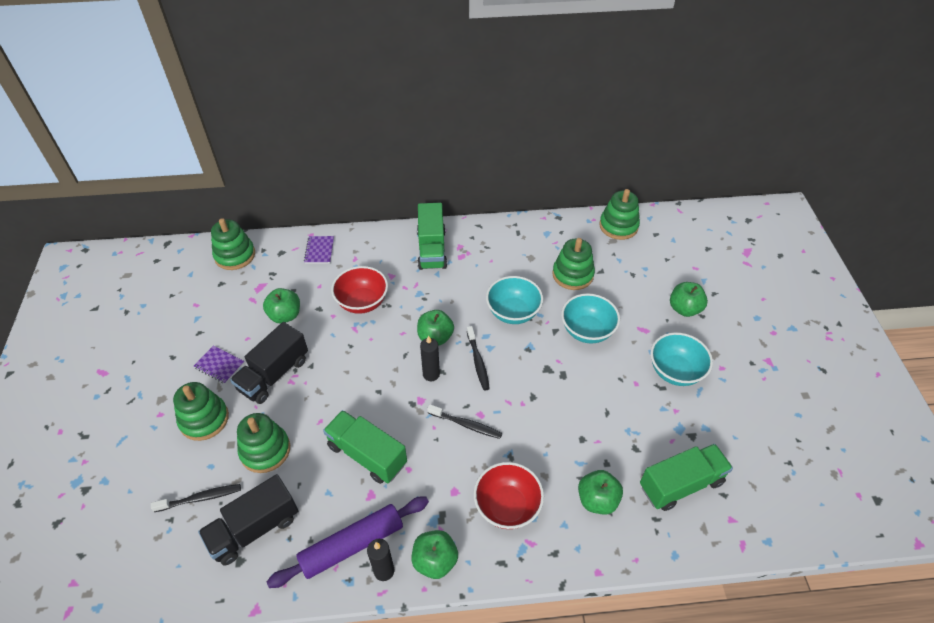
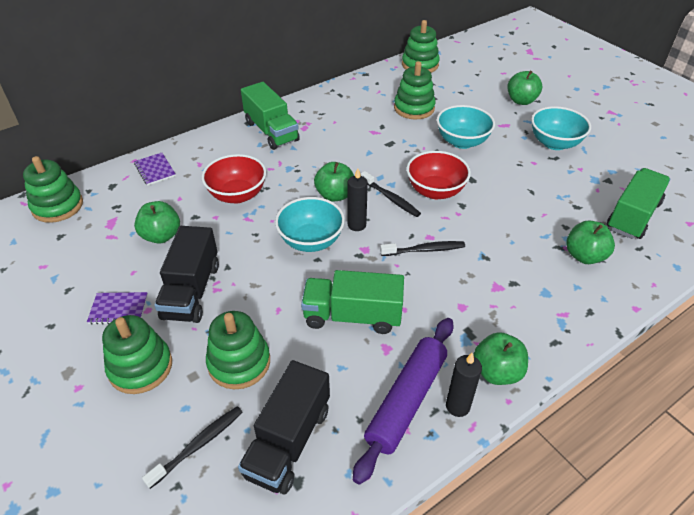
camera: 30 degrees left, 5 degrees down
(507, 506) = (518, 296): red bowl -> red bowl (435, 191)
(513, 312) = (388, 151): turquoise bowl -> turquoise bowl (311, 241)

